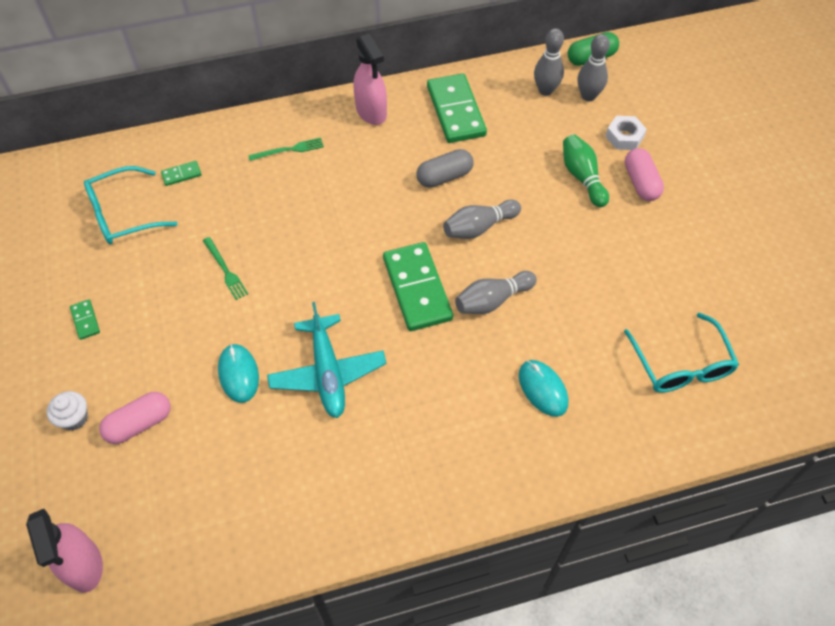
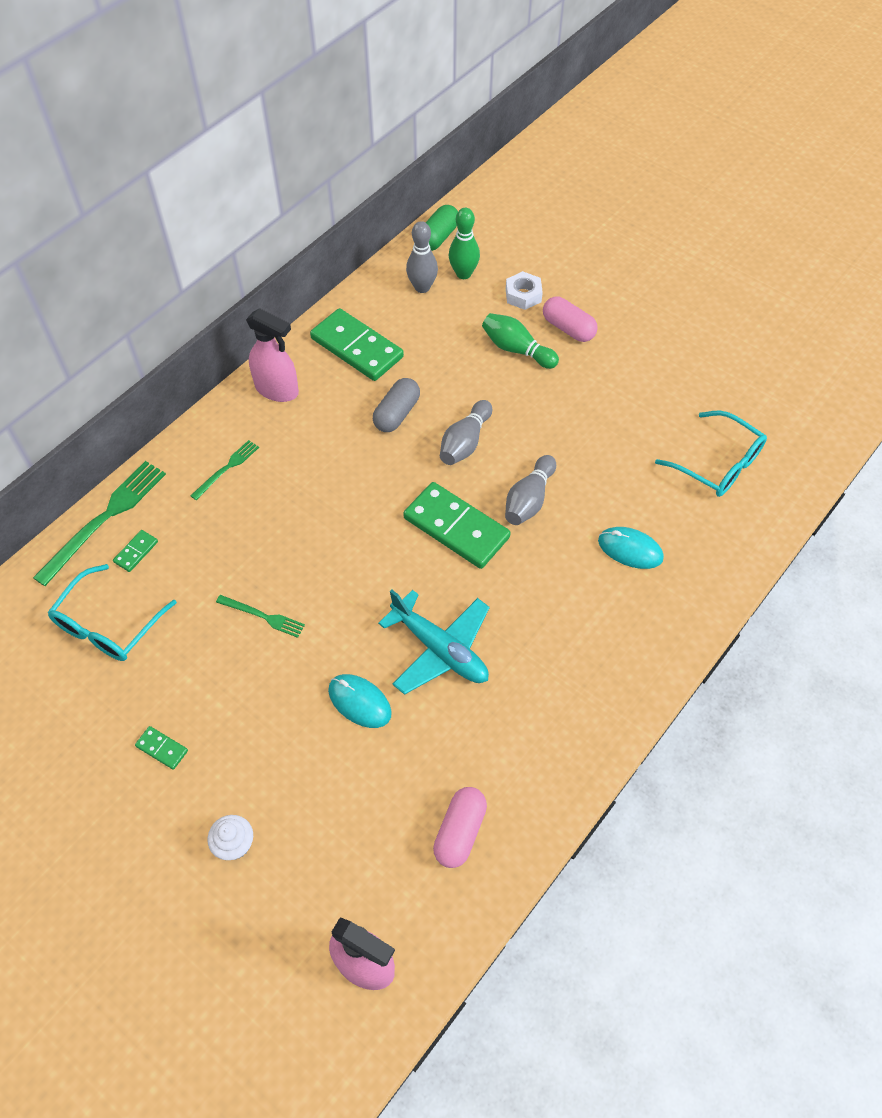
camera: 35 degrees left, 0 degrees up
(139, 424) = (304, 806): pink capsule -> pink capsule (459, 832)
(181, 140) = (105, 518): none -> green fork
(588, 96) = (463, 274): grey bowling pin -> green bowling pin

